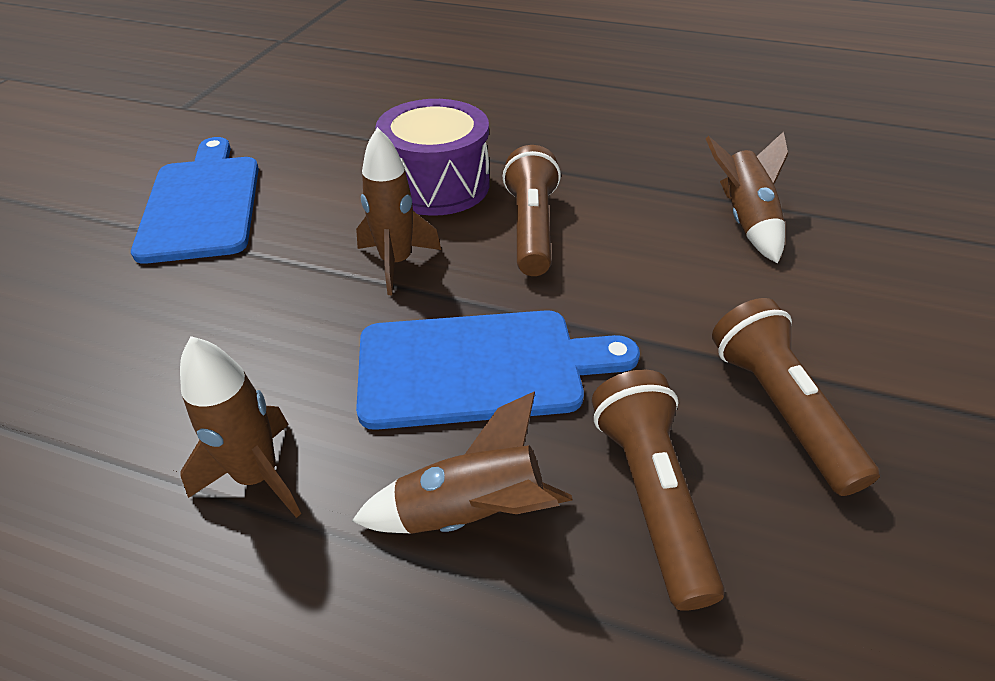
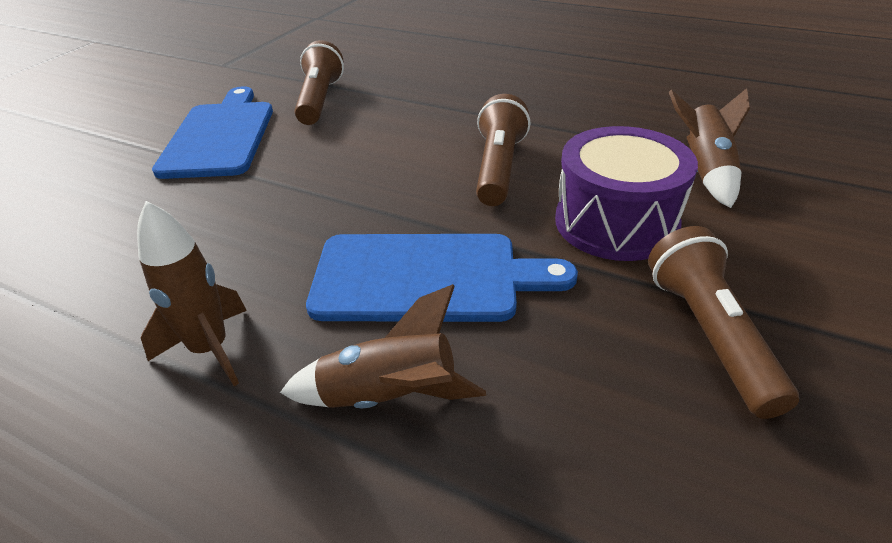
camera: 10 degrees right, 5 degrees down
(396, 263) = (371, 189): brown rocket -> none
(437, 185) = (421, 130): purple drum -> purple drum (616, 222)
(650, 494) = (563, 399): brown flashlight -> brown flashlight (320, 100)

